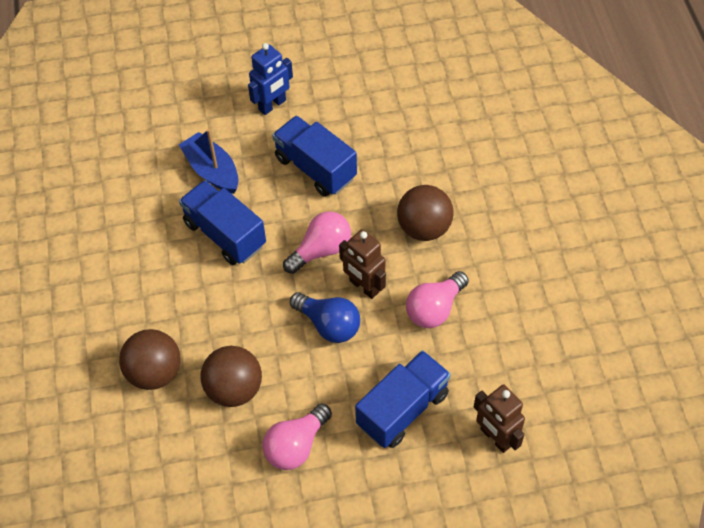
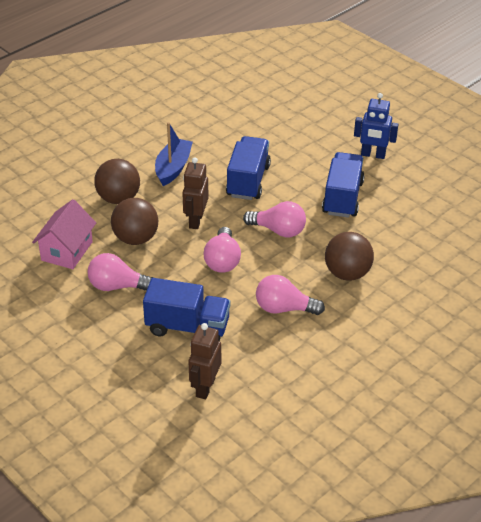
camera: 55 degrees right, 15 degrees down
(202, 469) = (67, 251): none -> pink house
(212, 171) = (291, 153): blue boat -> blue boat (173, 168)
(329, 325) = (222, 260): blue light bulb -> pink light bulb
(364, 287) = (268, 264): brown robot -> brown robot (195, 220)

